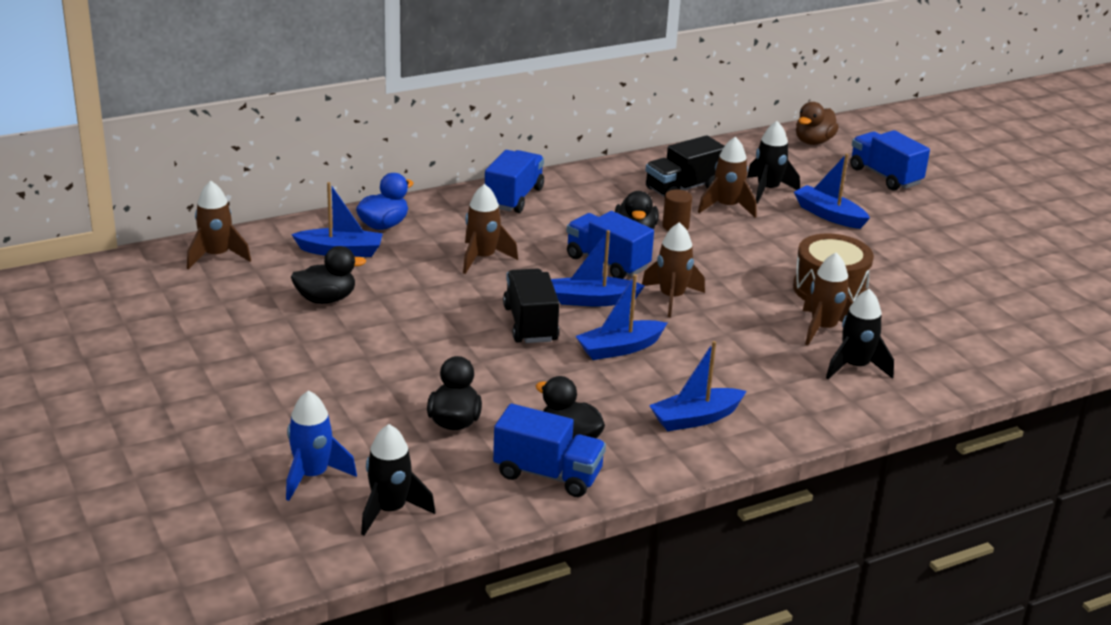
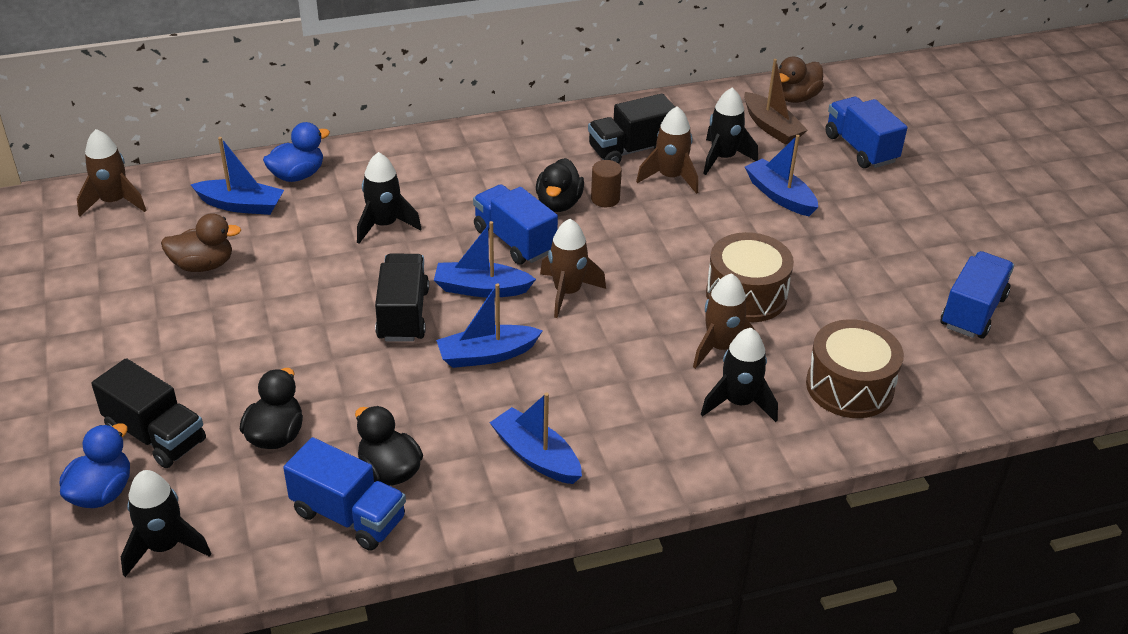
camera: 10 degrees right, 10 degrees up
(312, 476) = (102, 492): blue rocket -> blue duck
(326, 299) = (203, 265): black duck -> brown duck
(342, 430) = (156, 435): none -> black truck
(483, 258) = (384, 225): brown rocket -> black rocket
(514, 197) = (446, 149): blue truck -> blue truck (972, 311)
(695, 418) = (536, 456): blue boat -> blue boat turned 60 degrees clockwise
(801, 165) = (771, 127): none -> brown boat
(944, 349) = (849, 386): none -> brown drum

